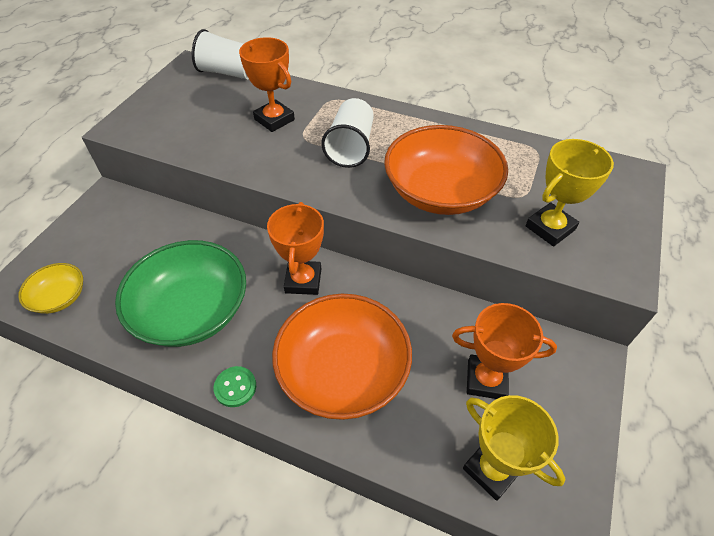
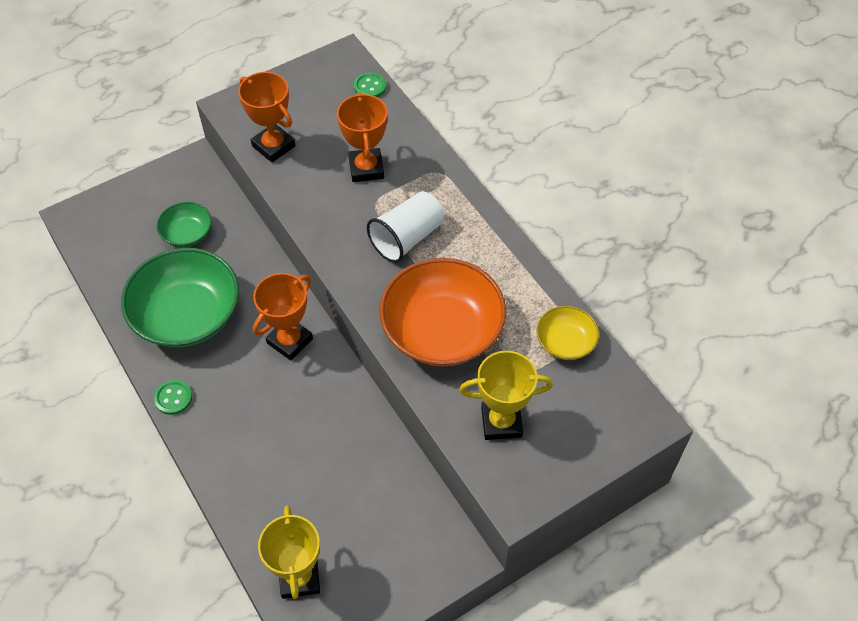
camera: 35 degrees right, 5 degrees up
(60, 297) = (103, 244): yellow bowl -> yellow bowl (565, 342)
(140, 249) = (187, 233): none -> green bowl
(228, 73) = (370, 87): white cup -> green button
(343, 371) = (258, 436): orange bowl -> none
(486, 379) = (358, 515): orange trophy -> orange trophy (273, 146)

